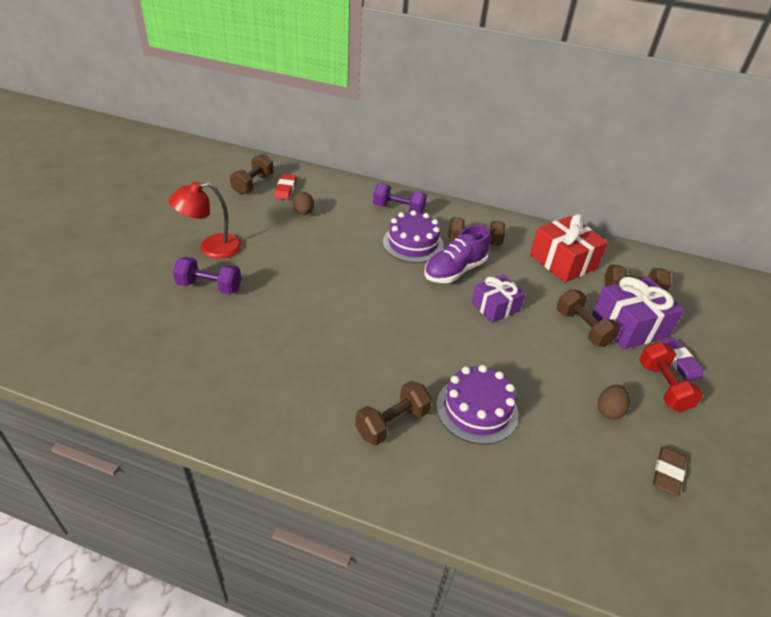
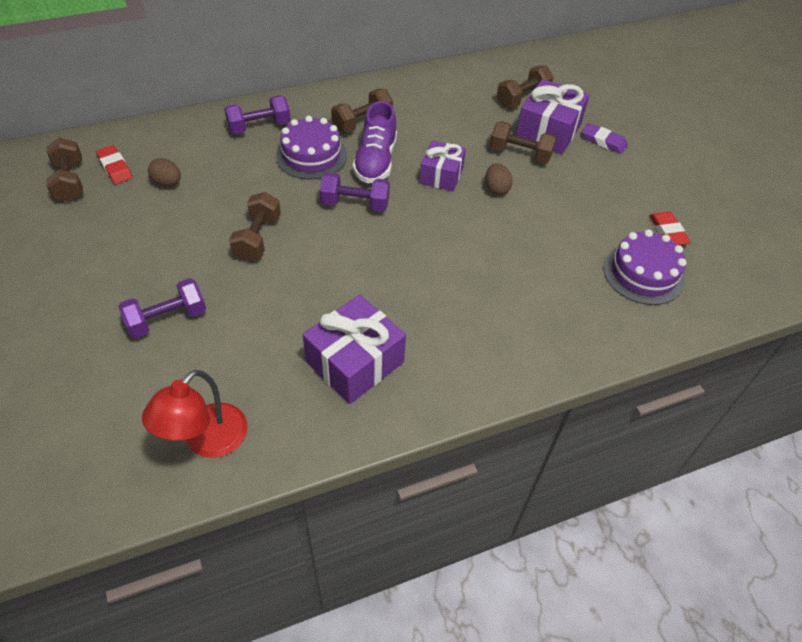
camera: 40 degrees left, 10 degrees up
(211, 247) = (115, 278): red lamp -> red lamp (207, 441)
(283, 389) = (355, 362): none -> purple gift
(392, 423) = (468, 326): brown dumbbell -> brown dumbbell (257, 238)
(406, 289) = (355, 204): none -> purple dumbbell
(477, 409) = (514, 271): purple cake -> purple cake (643, 273)
(563, 262) = (450, 101): red gift -> none
(609, 411) = (596, 210): brown egg -> brown egg (496, 189)
(663, 387) = (611, 168): red dumbbell -> none
(667, 473) = (667, 232): brown eraser -> red eraser

